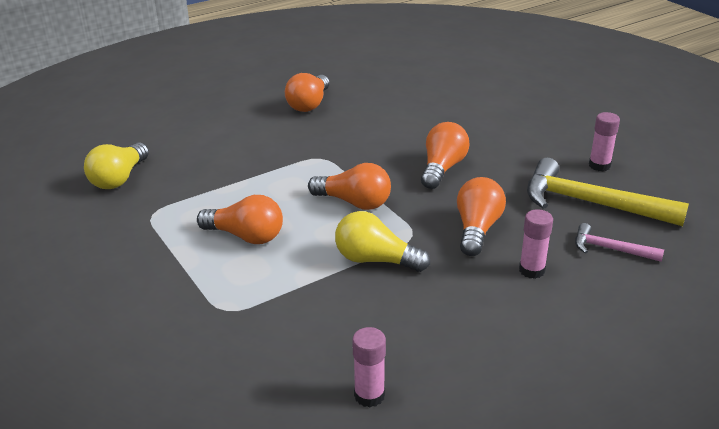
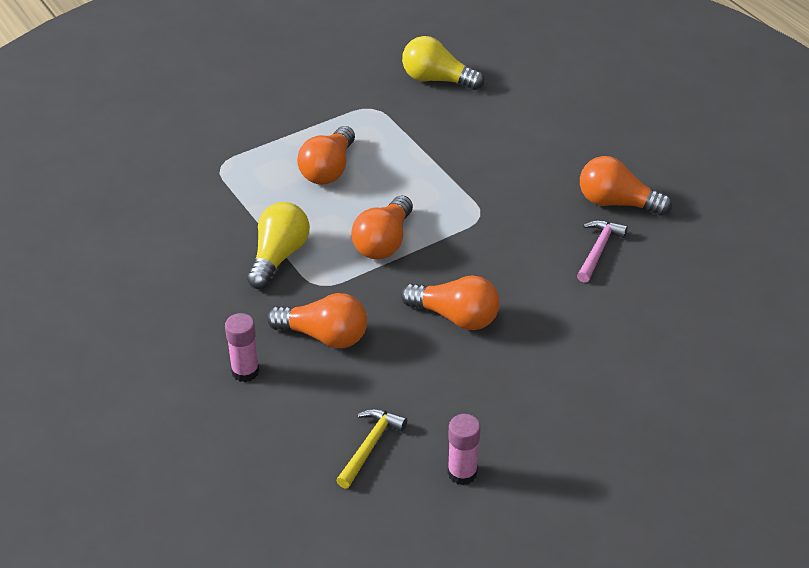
camera: 90 degrees right, 10 degrees up
(369, 395) = (99, 250): pink glue stick -> none
(591, 203) = (370, 446): yellow hammer -> yellow hammer, size x0.51
(610, 249) = (274, 446): pink hammer -> pink hammer (598, 250)

